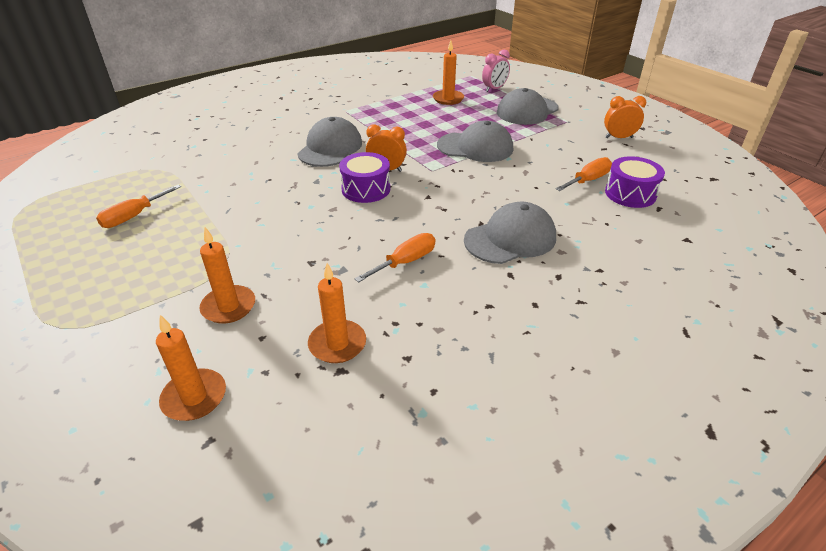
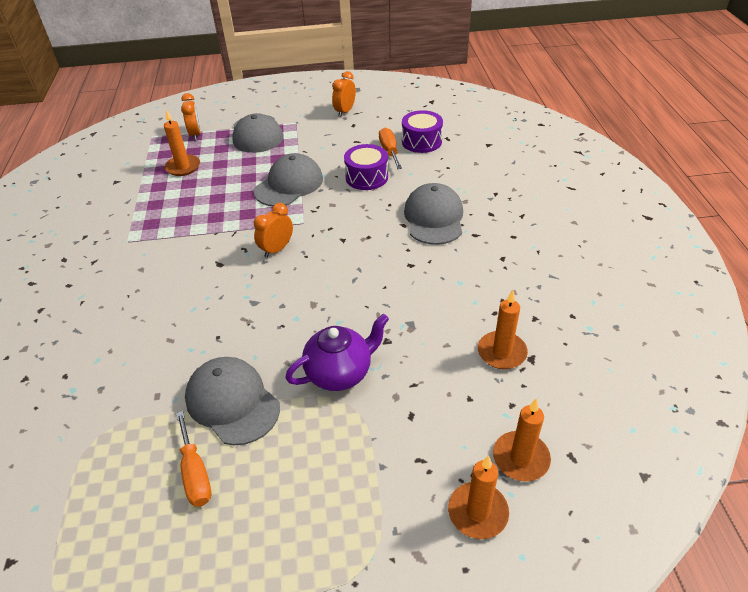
camera: 60 degrees left, 5 degrees up
(228, 307) = (416, 413): orange candle -> orange candle (477, 512)
(259, 248) = (340, 373): none -> purple teapot
(330, 148) = (198, 275): grey cap -> grey cap (232, 402)
(366, 189) = (298, 273): purple drum -> purple drum (366, 177)
(405, 262) = (425, 283): orange screwdriver -> none
(494, 89) = (196, 134): pink clock -> orange clock

